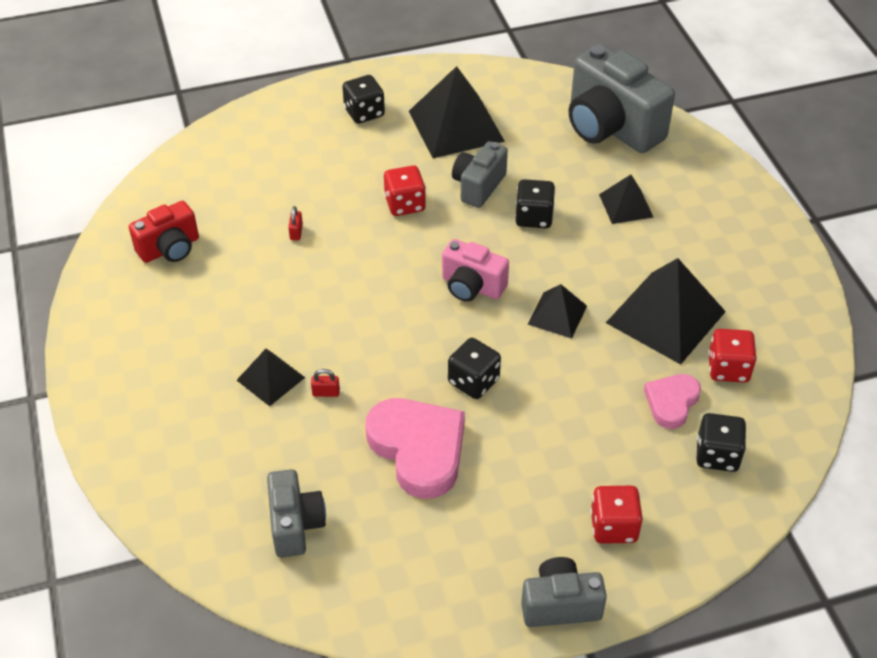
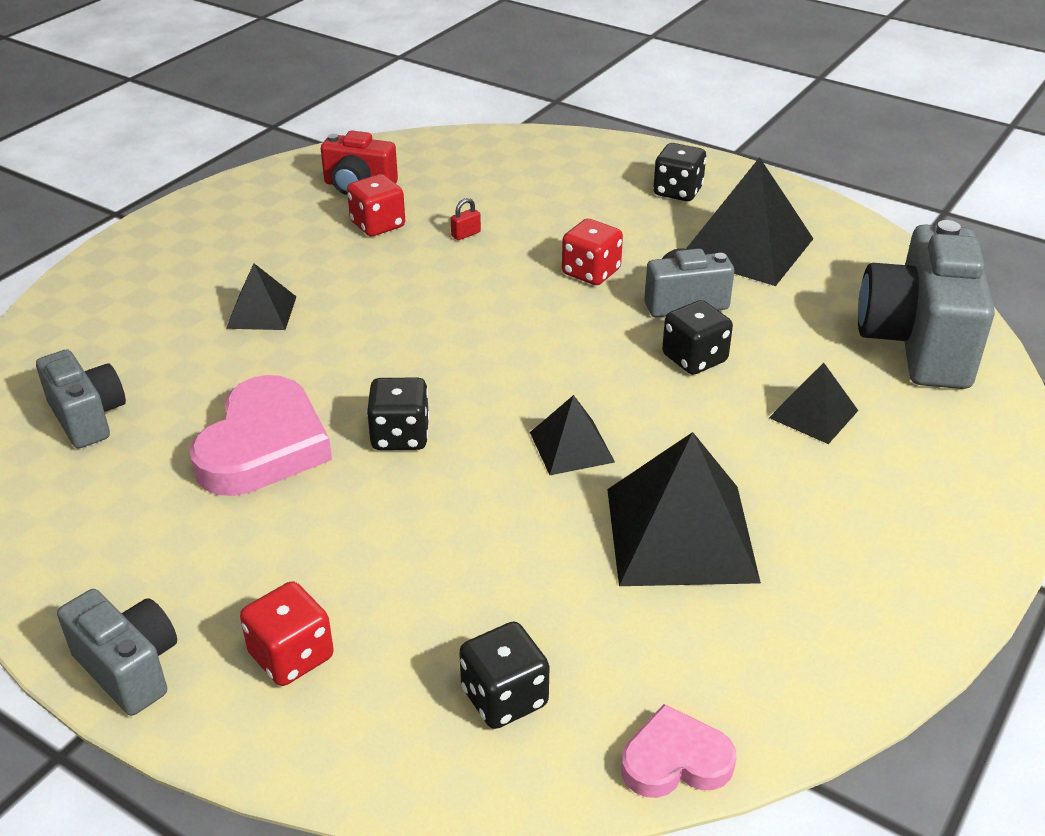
camera: 50 degrees right, 10 degrees down
(295, 524) = (88, 417): grey camera -> grey camera turned 75 degrees counterclockwise
(326, 392) = (278, 351): red padlock -> none
(472, 286) = (535, 368): pink camera -> none
(671, 402) = (546, 609): pink heart -> pink heart (675, 760)
(728, 368) = (665, 634): red dice -> red dice (378, 225)

